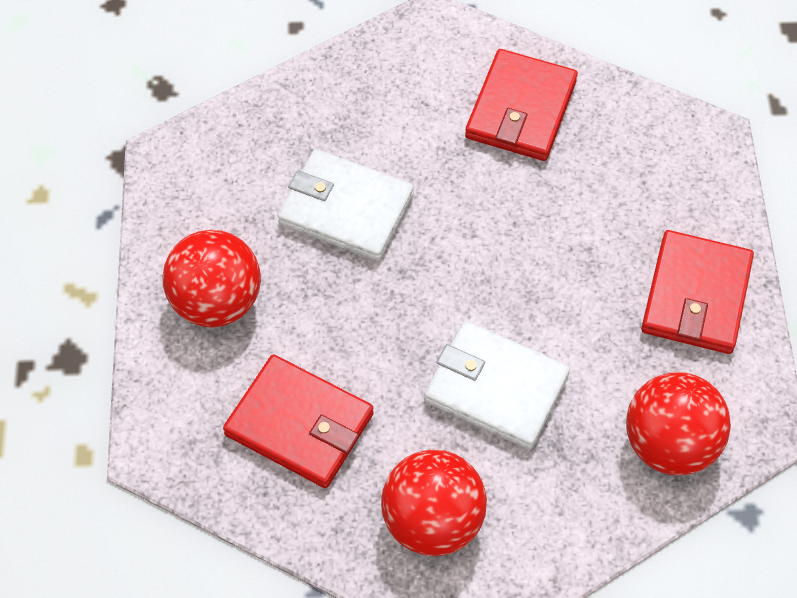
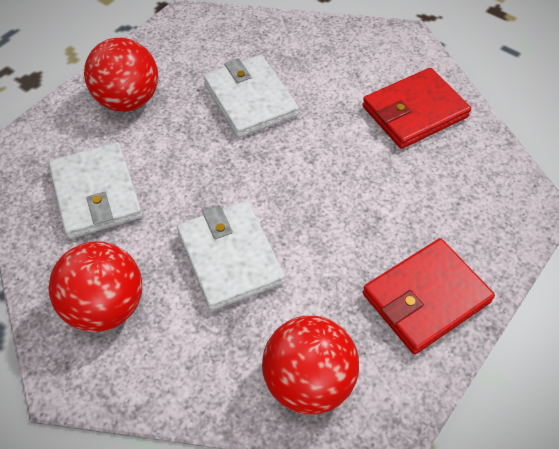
camera: 40 degrees right, 5 degrees down
(299, 424) = (96, 193): red wallet -> white wallet

